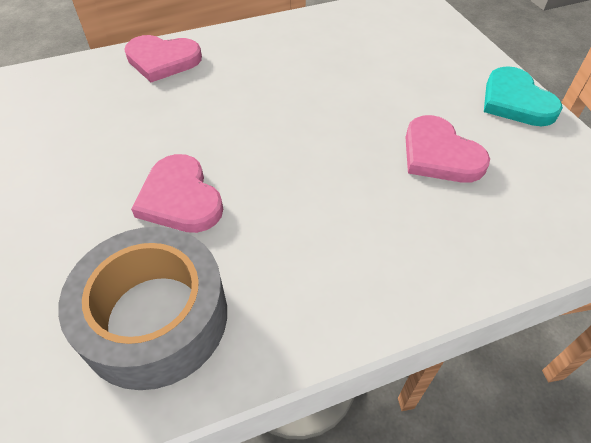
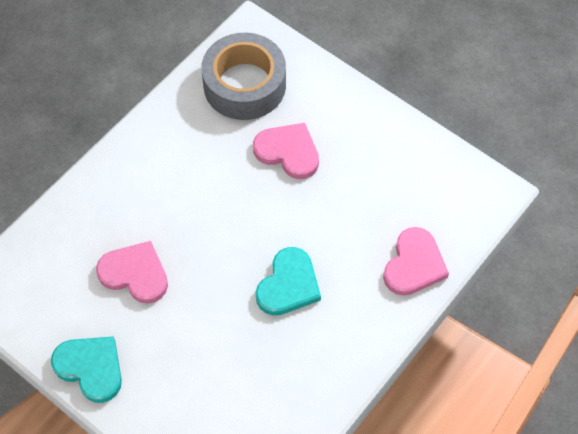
camera: 150 degrees right, 10 degrees up
(162, 60) = (414, 265): pink heart -> pink heart turned 135 degrees clockwise
(285, 88) = (288, 285): none -> turquoise heart

